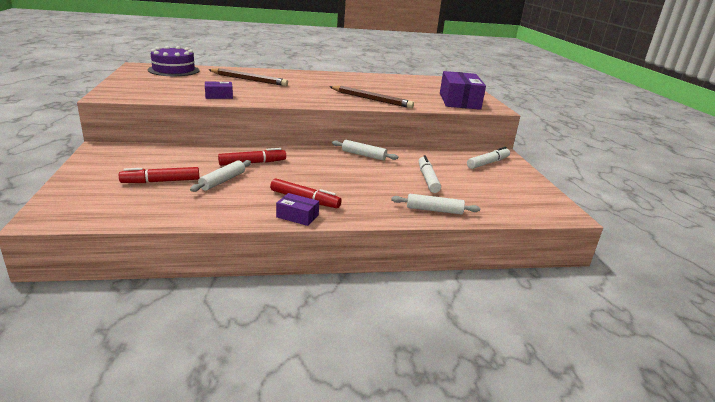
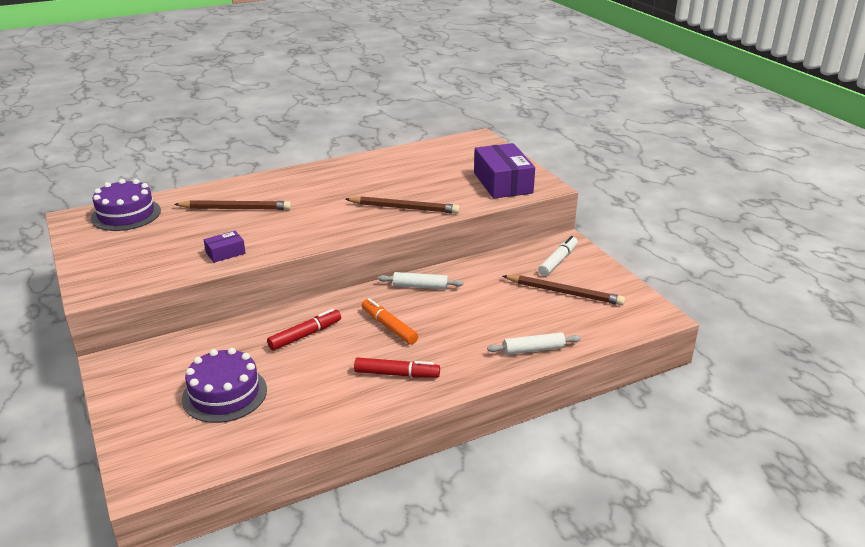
camera: 15 degrees left, 5 degrees up
(161, 181) = (224, 394): red marker -> purple cake
(222, 181) = (291, 373): white rolling pin -> none
(297, 216) = (403, 399): purple box -> none
(321, 172) = (389, 327): none -> orange marker
(427, 179) = (507, 305): white marker -> none
(483, 182) = (564, 293): none -> brown pencil

